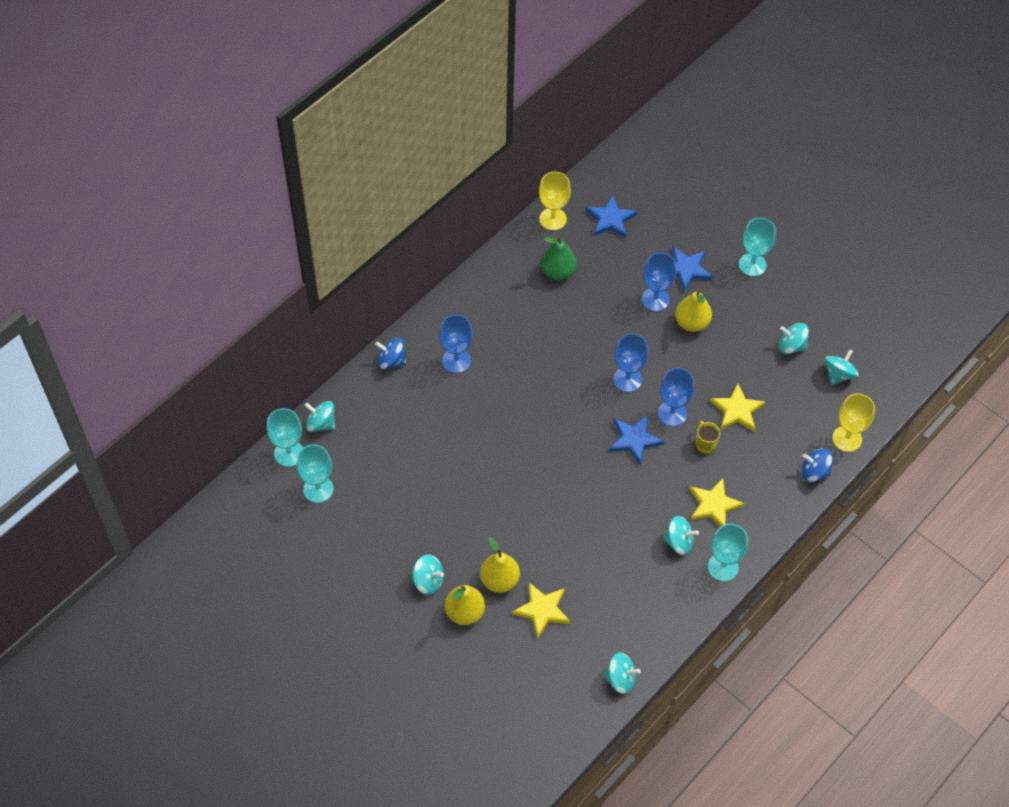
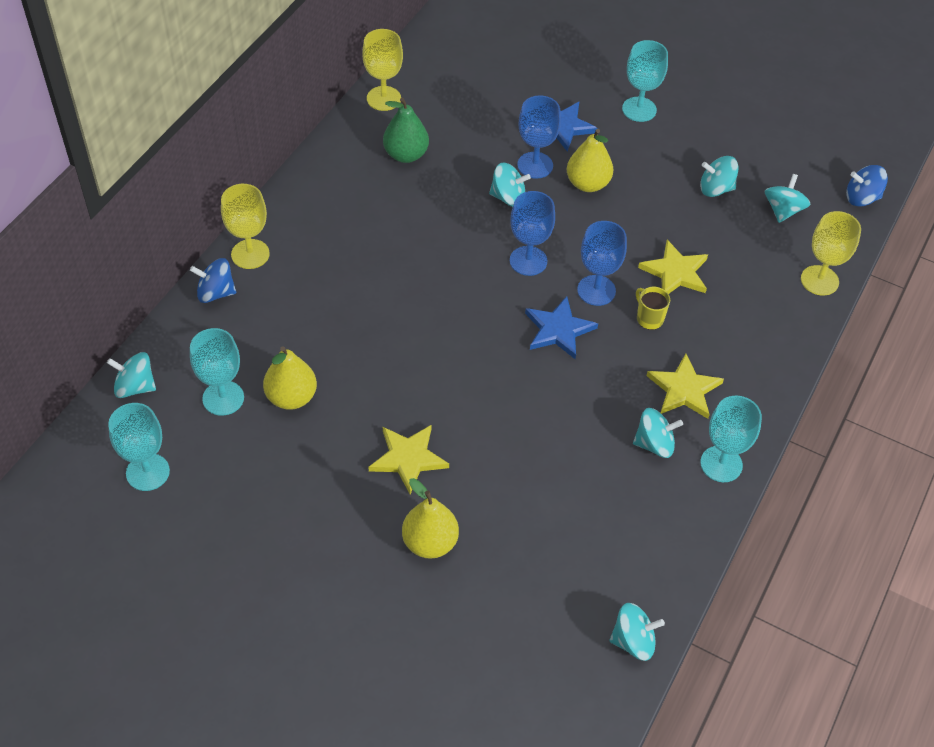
camera: 15 degrees left, 5 degrees down
(289, 453) = (97, 433): turquoise goblet -> turquoise goblet (223, 398)
(422, 334) = (250, 254): none -> yellow goblet
(428, 581) = (330, 564): turquoise spinning top -> turquoise spinning top (508, 197)
(456, 361) = (302, 277): blue goblet -> none
(465, 612) = (392, 596): yellow pear -> yellow pear (291, 397)
(542, 610) = (499, 570): yellow star -> yellow star (408, 458)
(610, 219) = (454, 88): blue star -> none
(814, 472) = (794, 326): blue spinning top -> blue spinning top (861, 198)

